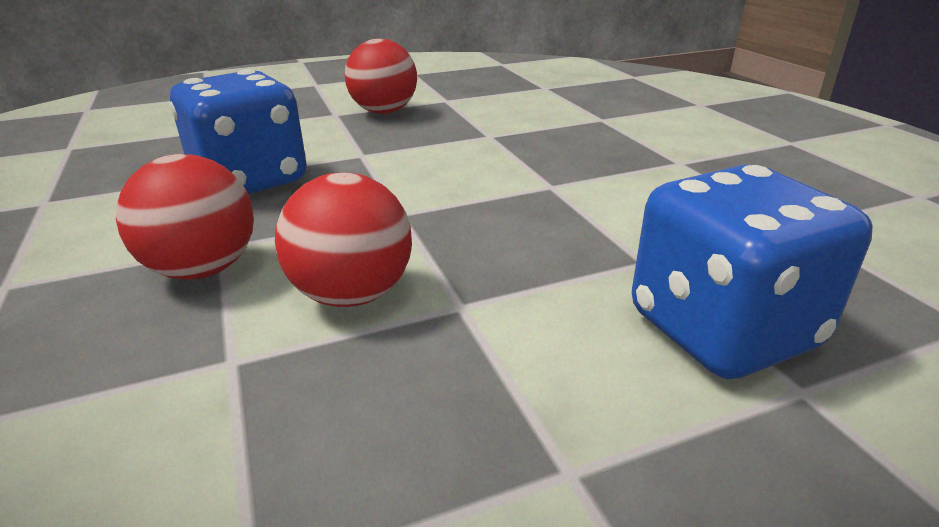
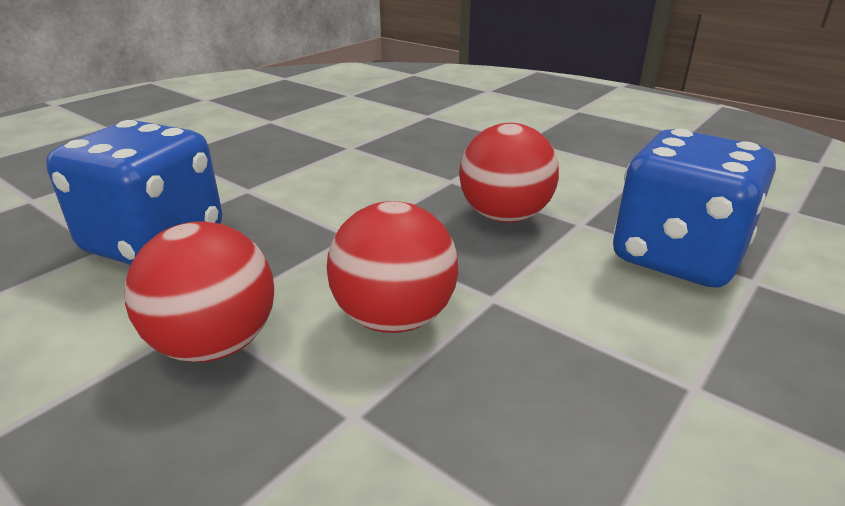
camera: 30 degrees left, 0 degrees up
(384, 112) = (220, 143): red ball -> red ball (504, 216)

